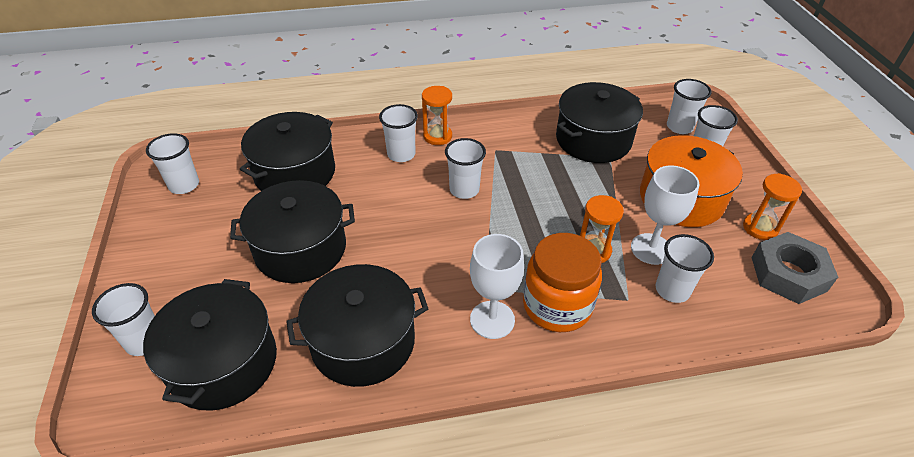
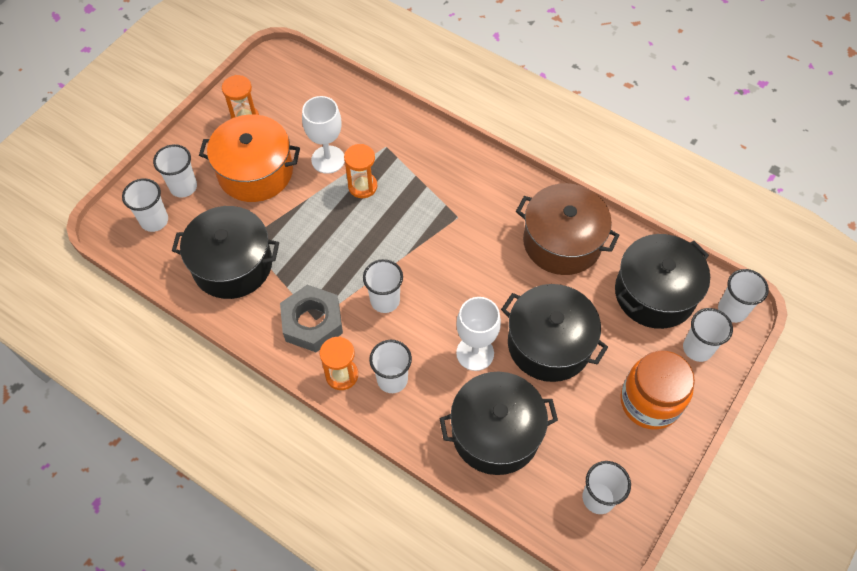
camera: 135 degrees left, 15 degrees up
(363, 342) = (562, 242): black pot -> brown pot
(492, 320) = (475, 196): white goblet -> white goblet (475, 353)
(557, 306) = (429, 174): orange jar -> orange jar (650, 402)
(672, 290) = (354, 131): white cup -> white cup (732, 310)
(788, 274) = (279, 88): grey nut -> grey nut (312, 322)

